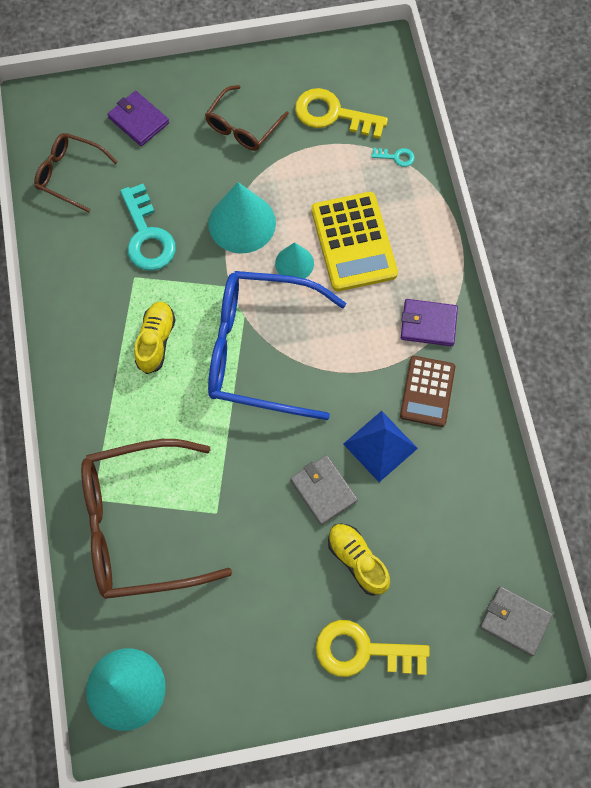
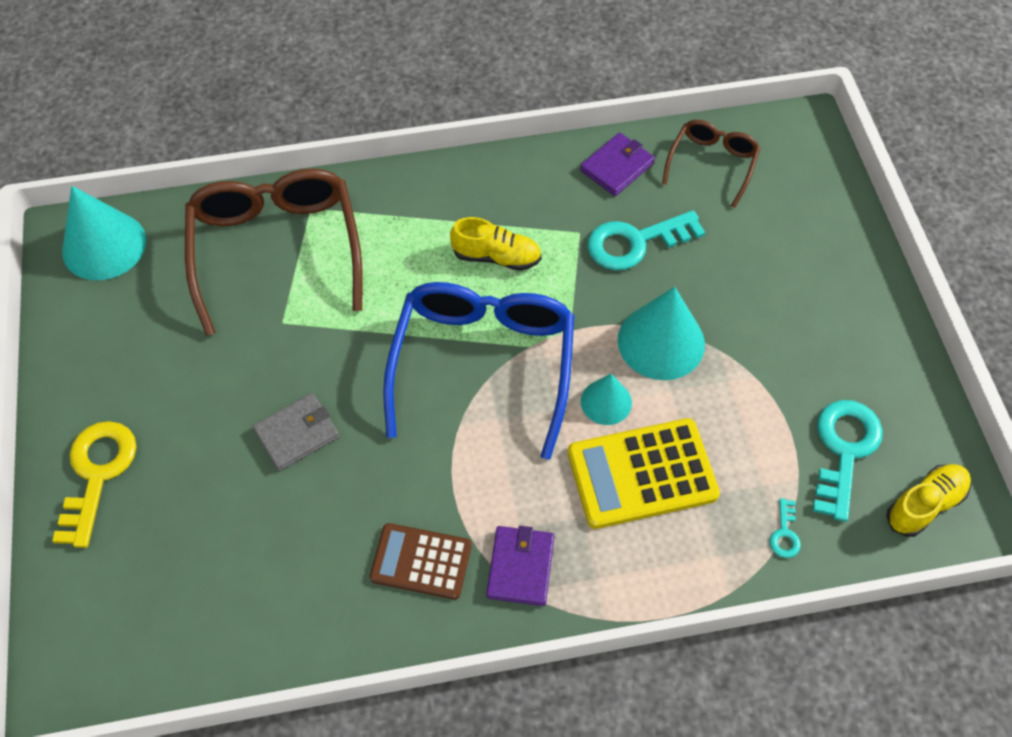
camera: 90 degrees right, 10 degrees down
(138, 120) = (798, 227): purple wallet -> purple wallet (617, 167)
(242, 127) = (806, 340): brown glasses -> none
(333, 114) = (844, 450): yellow key -> turquoise key
(357, 560) = (205, 470): yellow shoe -> yellow shoe (924, 505)
(380, 446) = (349, 500): blue pyramid -> none
(514, 621) = (98, 658): grey wallet -> none

